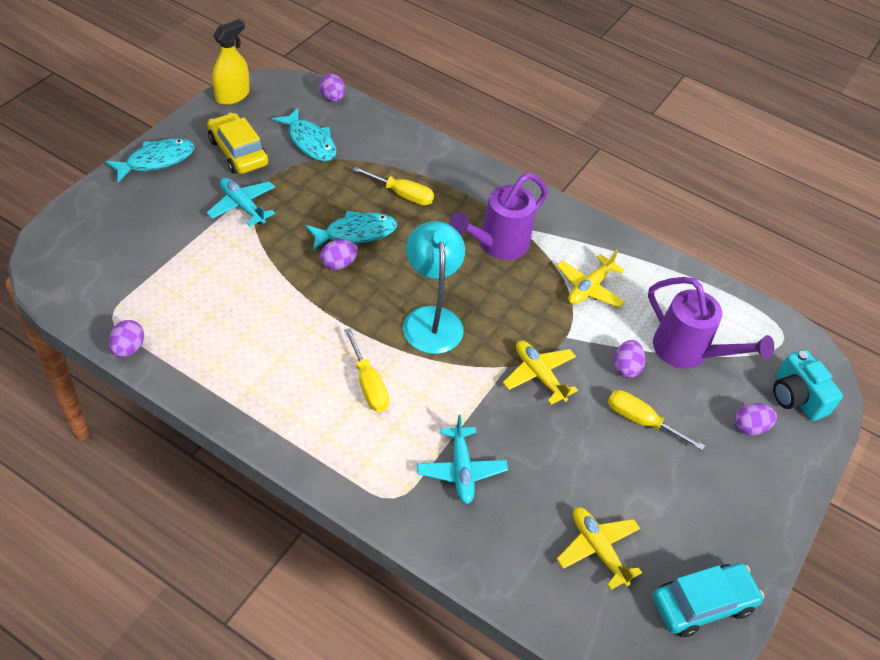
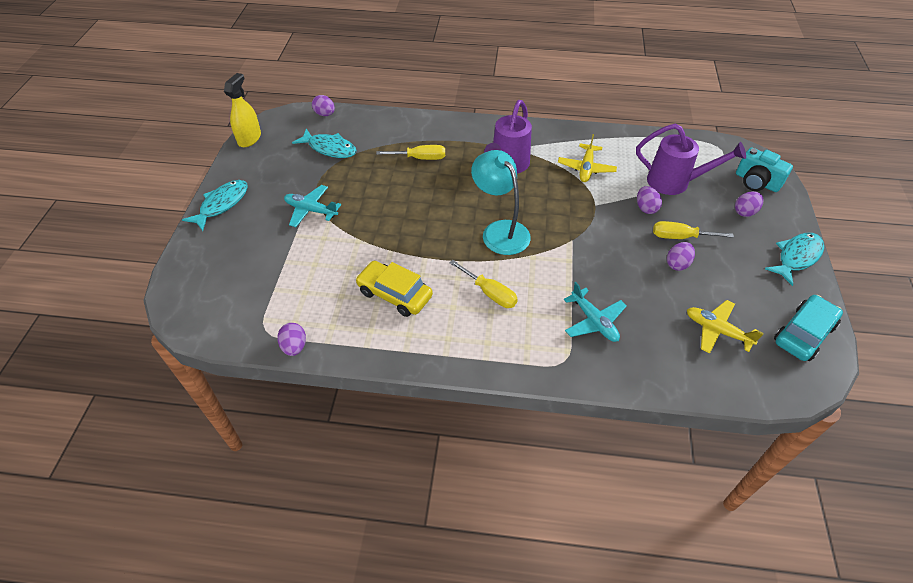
camera: 20 degrees left, 0 degrees up
(238, 152) = (281, 175): yellow car -> yellow car (394, 294)
(338, 264) = (409, 221): purple egg -> purple egg (677, 264)
(356, 233) = (407, 196): turquoise fish -> turquoise fish (796, 257)
(539, 375) = (596, 236): yellow plane -> none

